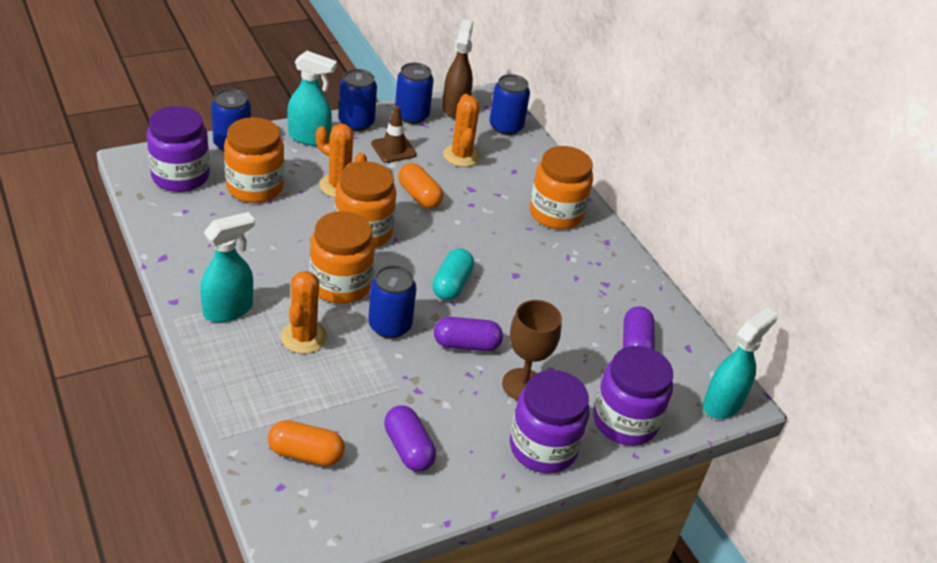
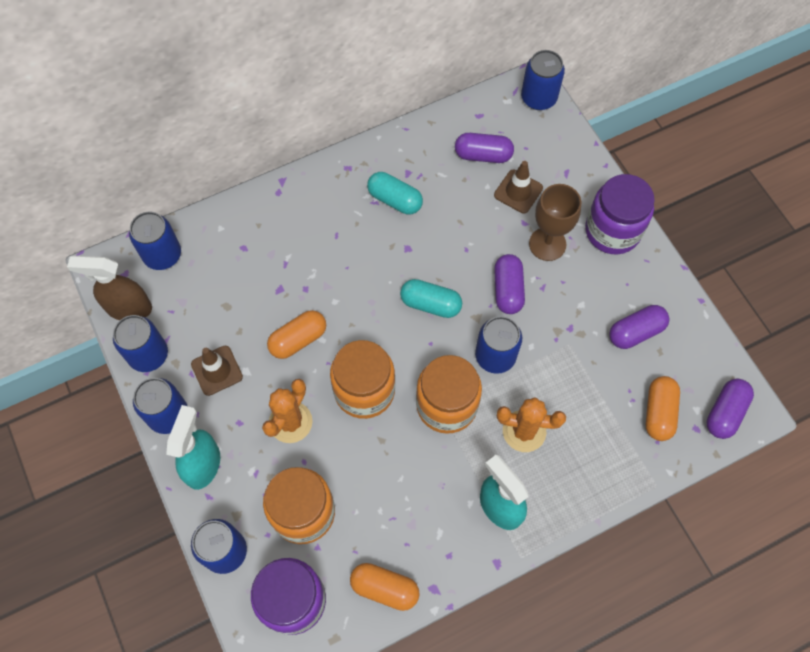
camera: 85 degrees left, 25 degrees up
(173, 227) = (384, 588): none -> orange capsule
(295, 519) = (725, 412): none -> purple capsule
(461, 156) = (222, 300): orange cactus -> none
(556, 213) = (310, 210): orange jar -> none
(572, 271) = (395, 200): none -> turquoise capsule
(590, 368) = (518, 191): none -> brown traffic cone
(625, 421) = (572, 170): purple jar -> none
(723, 403) = (538, 98): turquoise spray bottle -> blue can

